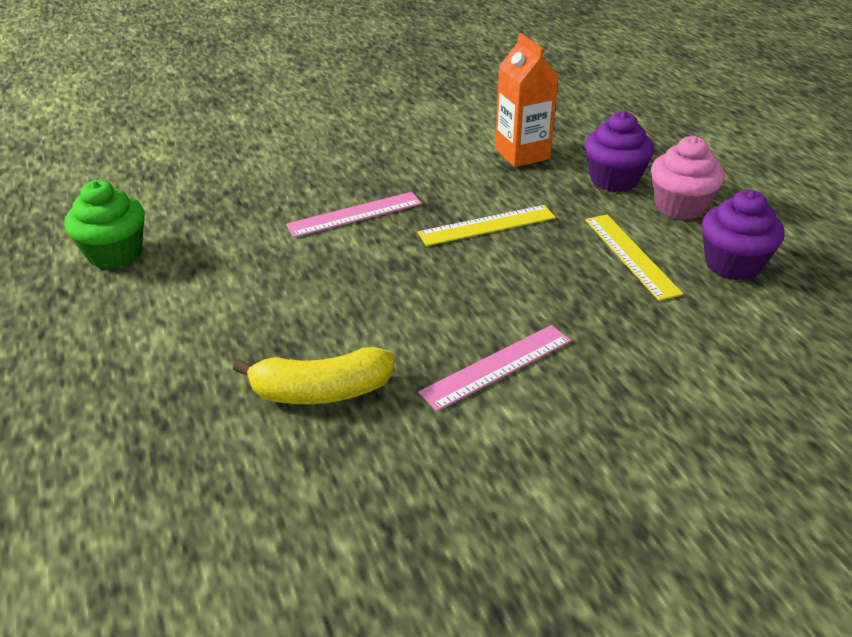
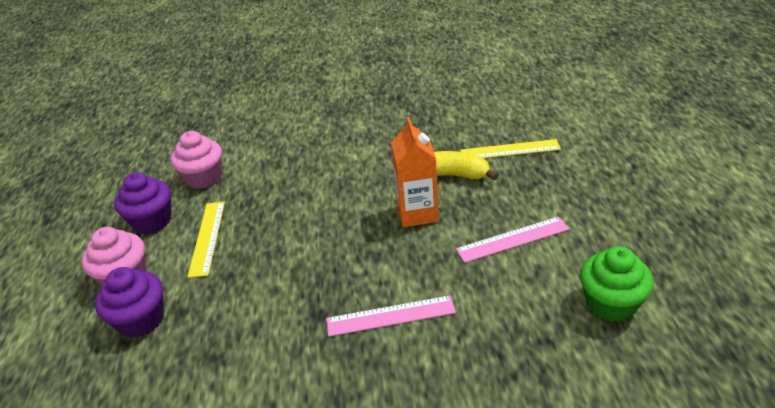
camera: 160 degrees left, 0 degrees up
(487, 225) = (286, 283): yellow ruler -> yellow ruler (510, 150)
(497, 366) = (347, 177): pink ruler -> pink ruler (512, 239)
(522, 154) = (187, 378): orange carton -> orange carton (417, 213)
(739, 334) = (203, 178): none -> pink cupcake

